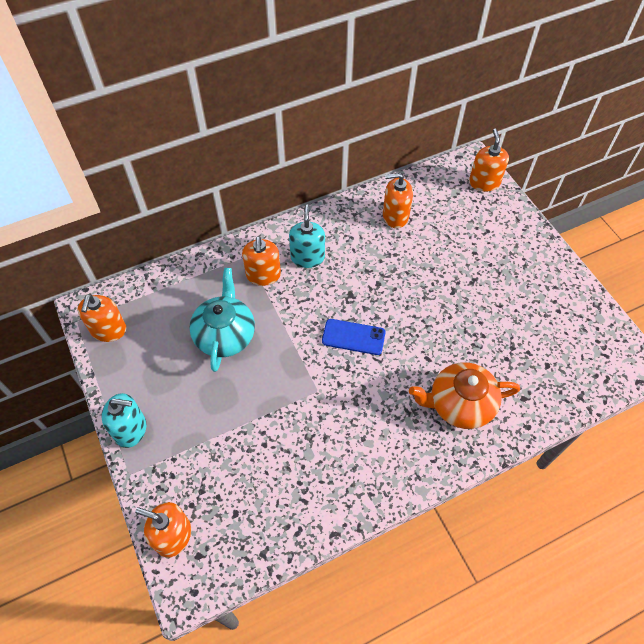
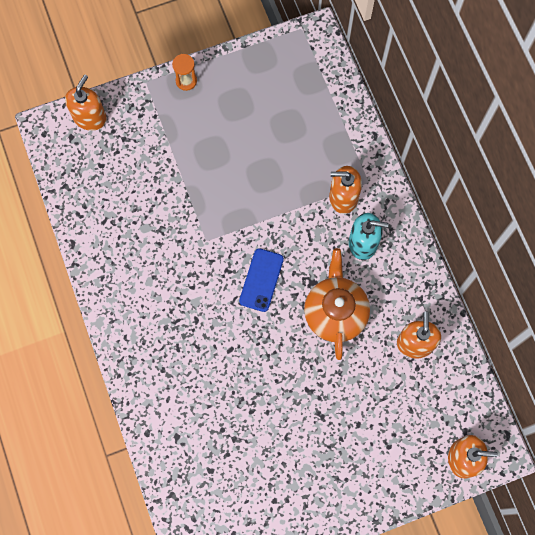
camera: 95 degrees right, 15 degrees up
(108, 330) = (289, 56): orange soap dispenser -> none
(131, 429) = (186, 81): turquoise soap dispenser -> orange hourglass
(225, 334) = (275, 159): turquoise teapot -> none
(459, 404) = (178, 372): orange teapot -> orange teapot (335, 312)

